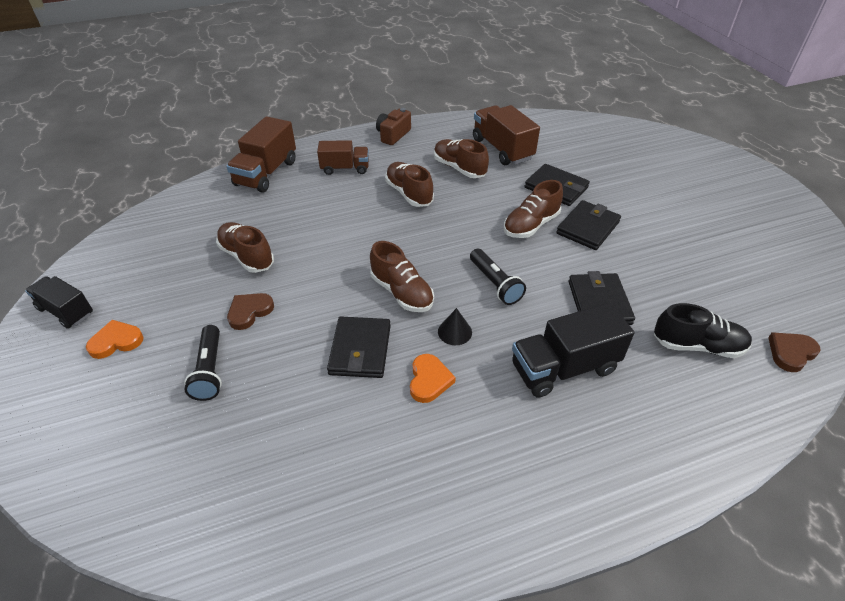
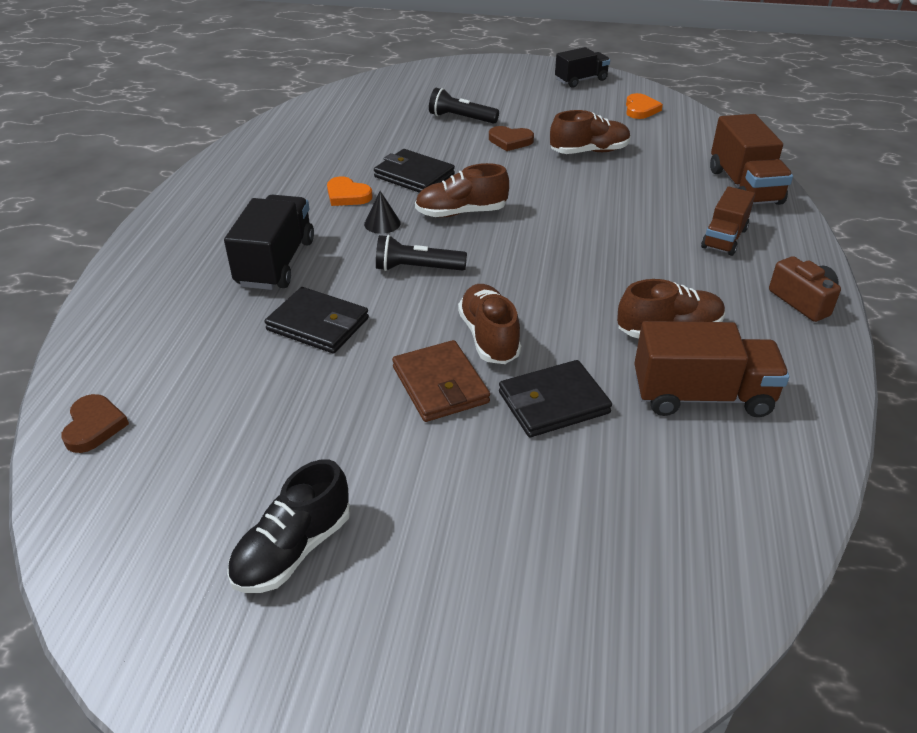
camera: 120 degrees right, 5 degrees down
(116, 341) = (528, 93): orange heart -> orange heart (640, 109)
(249, 312) = (510, 141): brown heart -> brown heart turned 120 degrees clockwise
(266, 173) = (744, 186): brown truck -> brown truck turned 150 degrees counterclockwise
(409, 193) = (632, 268): brown shoe -> none
(588, 228) = (440, 385): black wallet -> brown wallet
(697, 346) = (191, 360): black shoe -> black shoe (293, 549)

